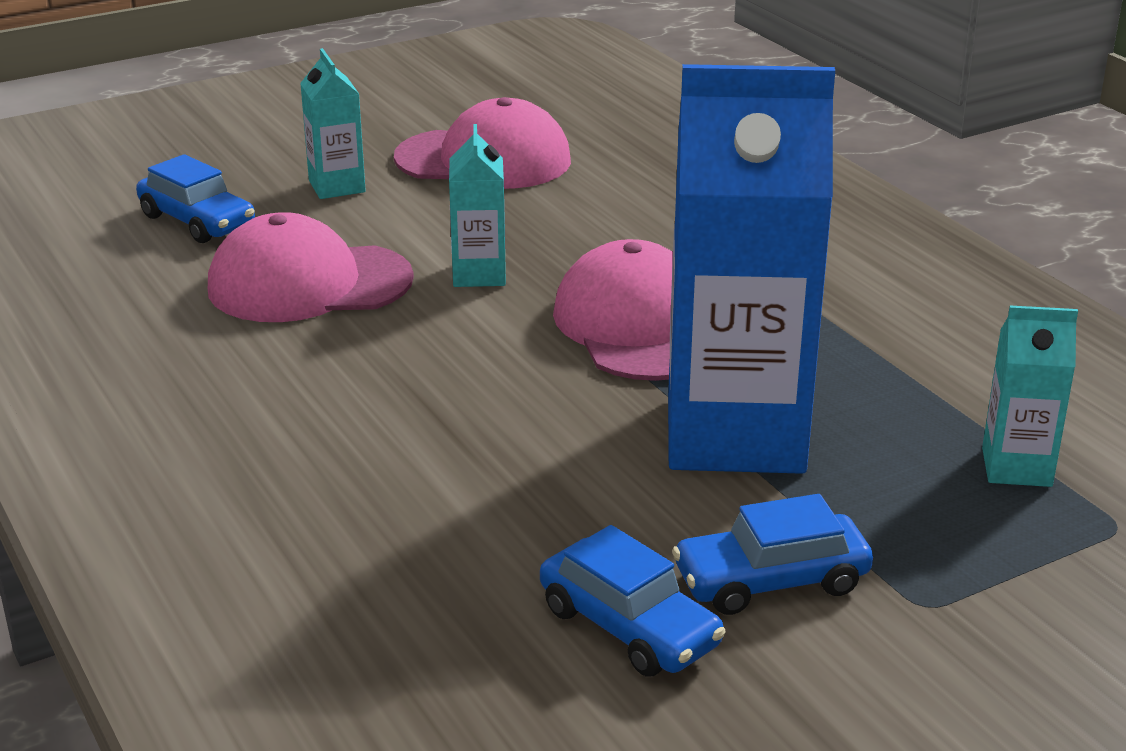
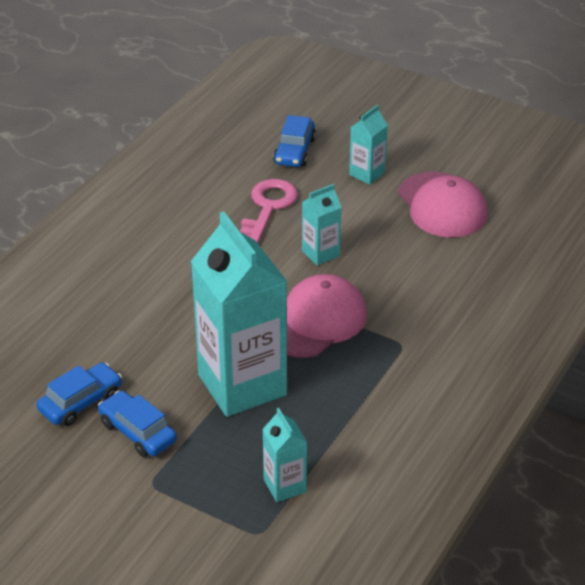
camera: 60 degrees right, 10 degrees up
(309, 283) = (267, 208): pink cap -> pink key
(629, 627) = (80, 402): blue car -> blue car turned 150 degrees counterclockwise
(735, 435) = (242, 385): blue carton -> turquoise carton

